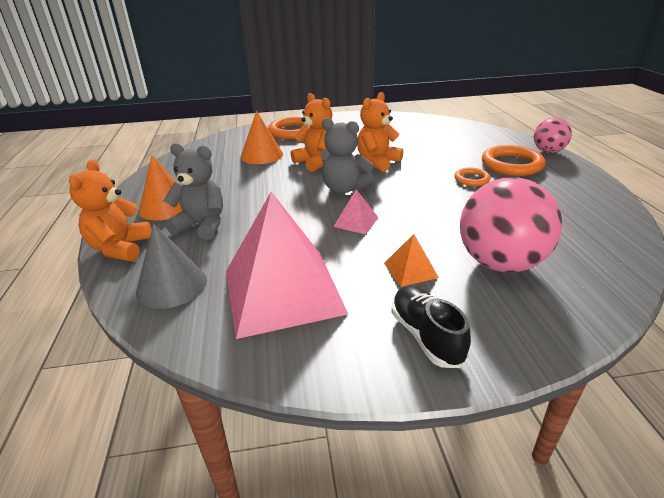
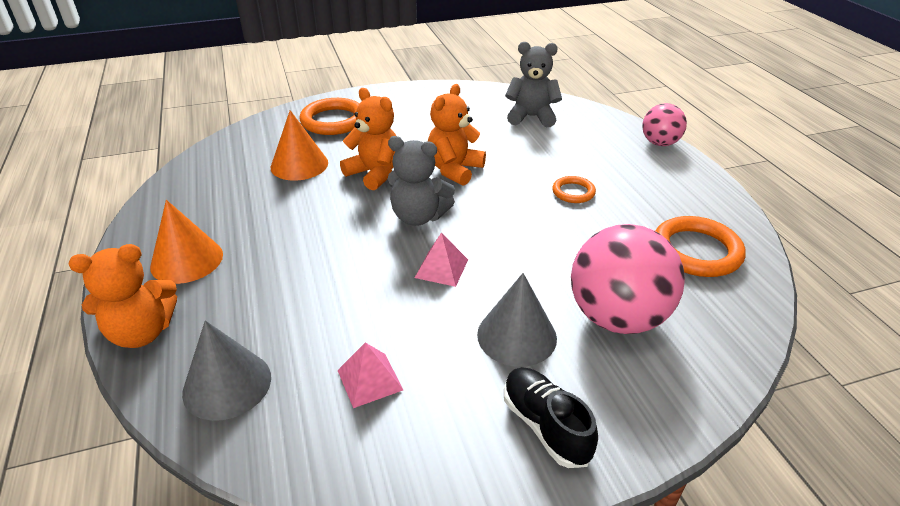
camera: 10 degrees left, 5 degrees up
(120, 248) = (142, 332): orange teddy bear -> orange teddy bear turned 105 degrees counterclockwise
(202, 225) = (244, 288): grey teddy bear -> grey teddy bear (531, 117)
(283, 291) = (370, 380): pink pyramid -> pink pyramid, size x0.41
(410, 270) = (516, 336): orange pyramid -> grey cone
(511, 164) = (618, 166): orange ring -> orange ring (696, 251)

